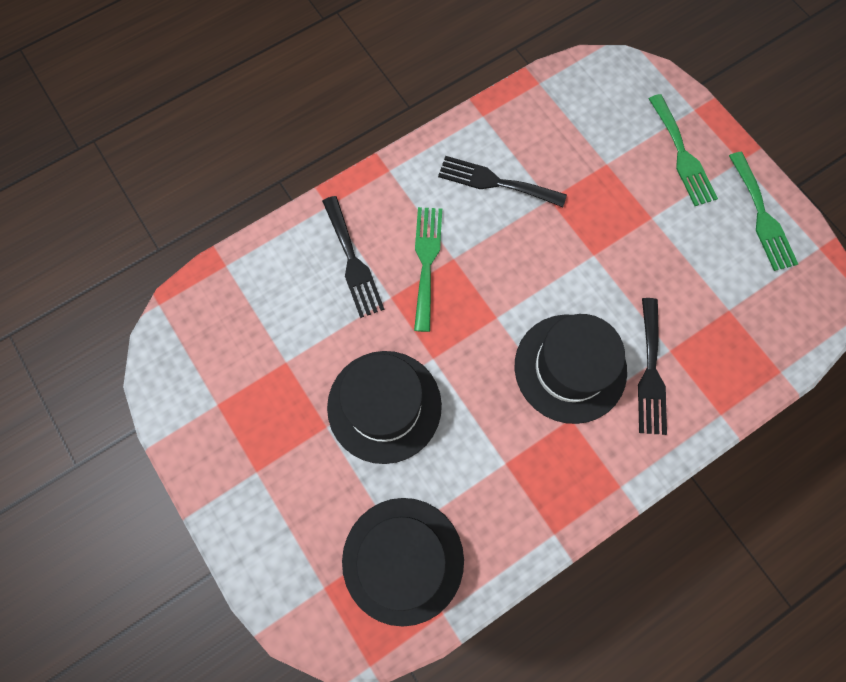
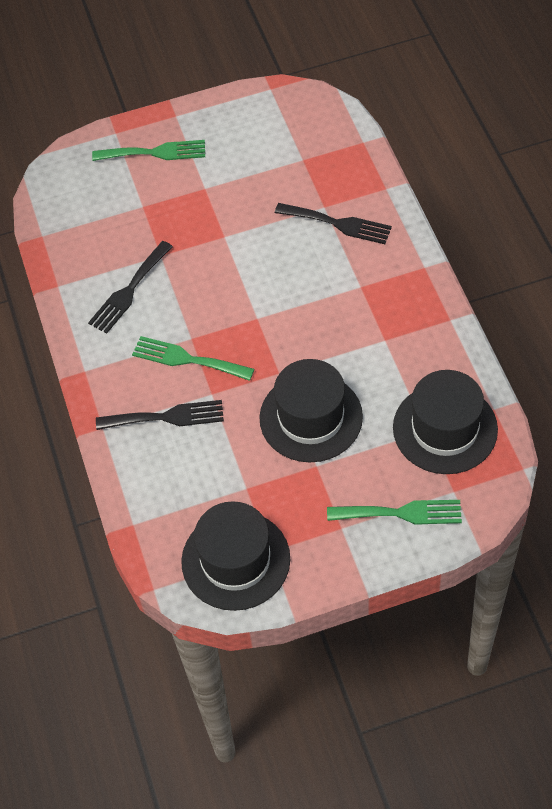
camera: 70 degrees left, 15 degrees down
(570, 368) = (318, 276): black hat -> black hat (235, 560)
(762, 216) = (230, 116): green fork -> green fork (401, 513)

